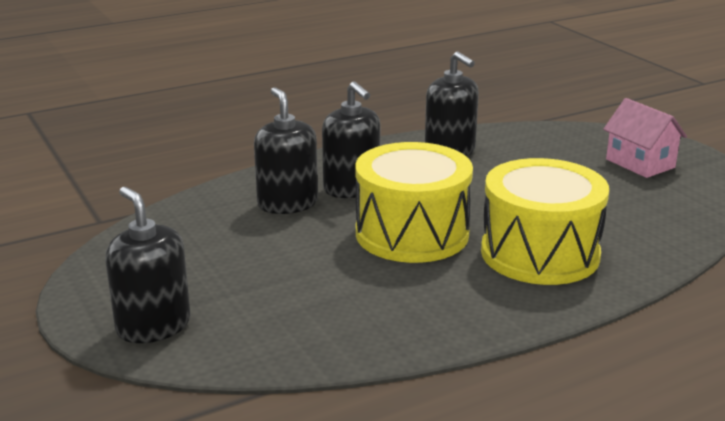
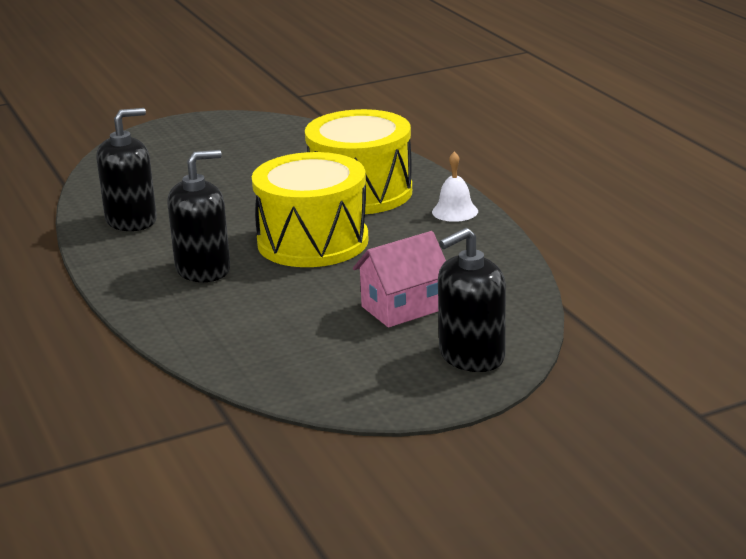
camera: 85 degrees left, 0 degrees up
(287, 203) = (229, 302): black soap dispenser -> none
(500, 313) = (455, 211): none -> white bell
(640, 163) = (197, 143): pink house -> pink house (403, 308)

